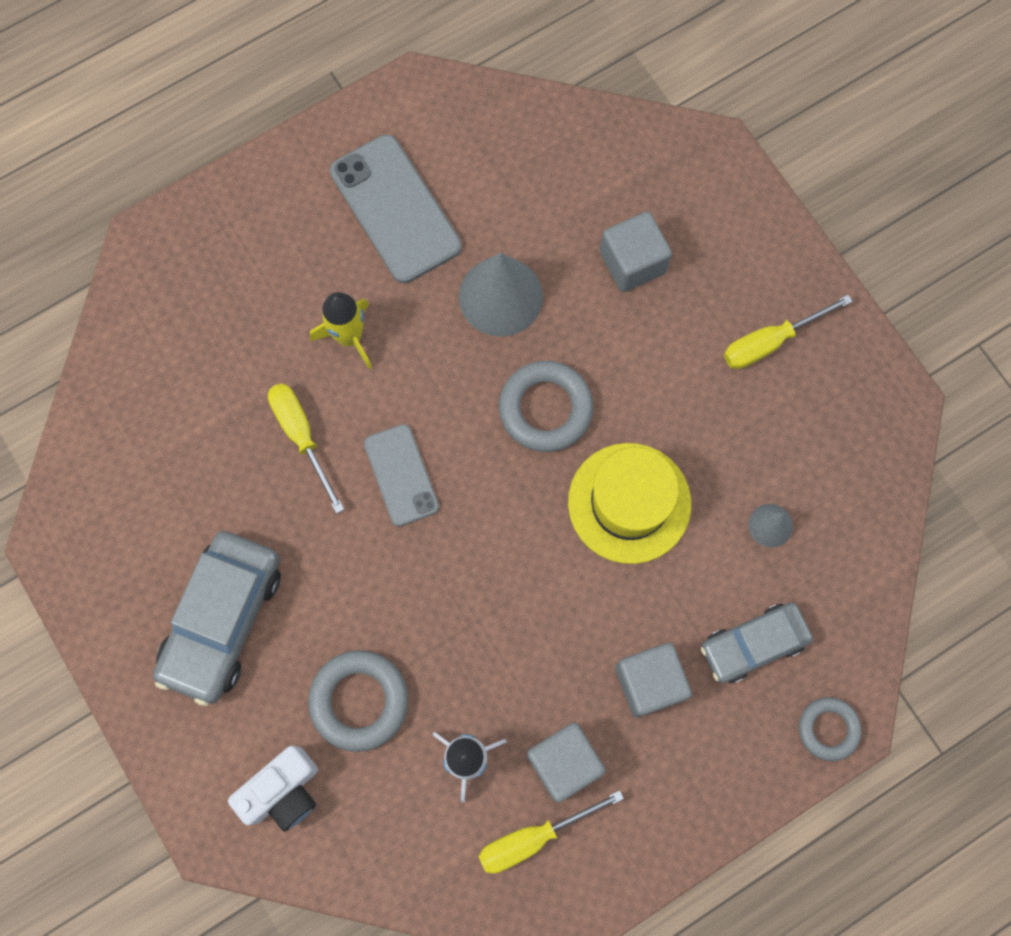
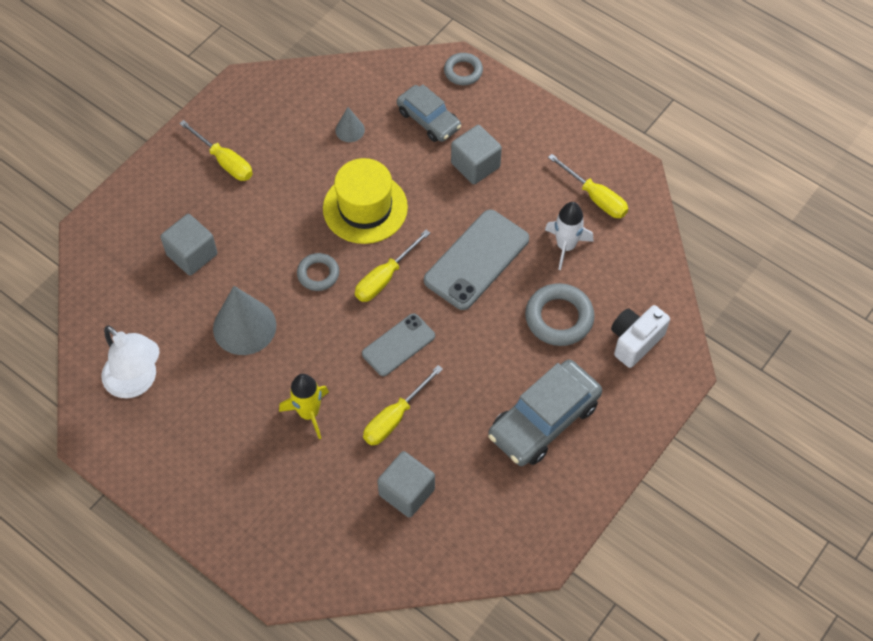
camera: 110 degrees left, 15 degrees down
(222, 619) = (543, 420): grey car -> grey car turned 135 degrees clockwise
(283, 791) = (635, 341): white camera -> white camera turned 75 degrees counterclockwise
(395, 209) = (197, 418): grey phone -> grey phone (476, 260)
(470, 155) = (137, 382): none -> white lamp
(508, 492) = (385, 278): none -> yellow screwdriver
(545, 409) = (318, 274): grey ring -> grey ring, size x0.63
(564, 762) = (544, 195): grey cube -> grey cube (406, 492)

